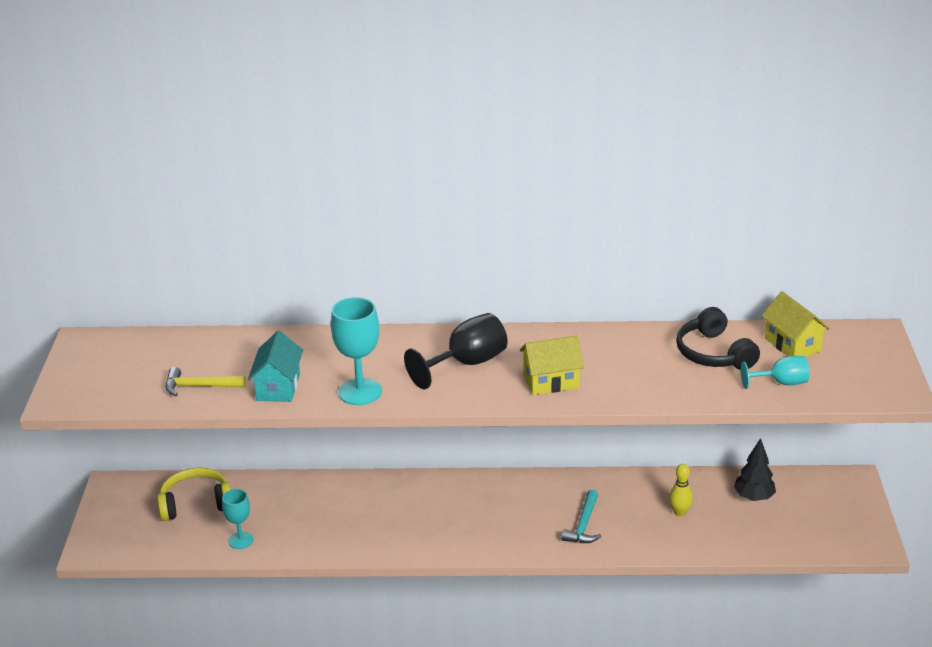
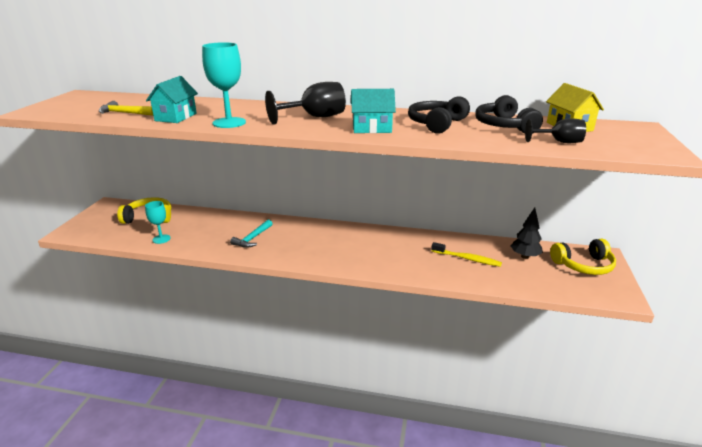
camera: 10 degrees right, 5 degrees down
(551, 381) = (372, 128): yellow house -> turquoise house
(583, 525) = (395, 258): turquoise hammer -> turquoise hammer (252, 238)
(629, 359) = (436, 124): none -> black headphones
(679, 512) = (467, 259): yellow bowling pin -> yellow toothbrush
(781, 383) = (559, 142): turquoise goblet -> black goblet
(829, 501) = (583, 265): none -> yellow headphones

